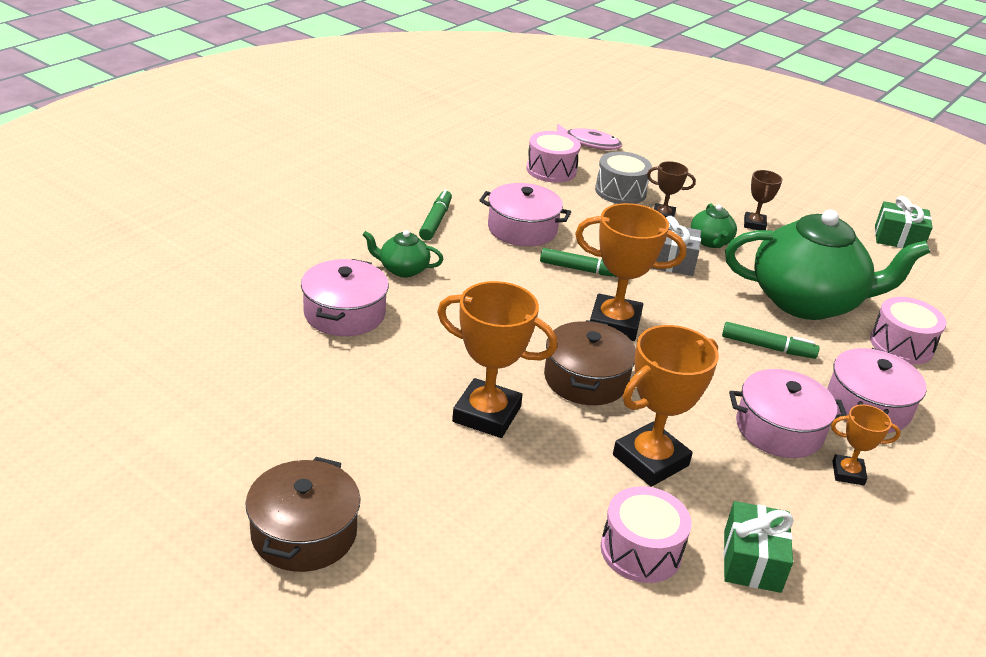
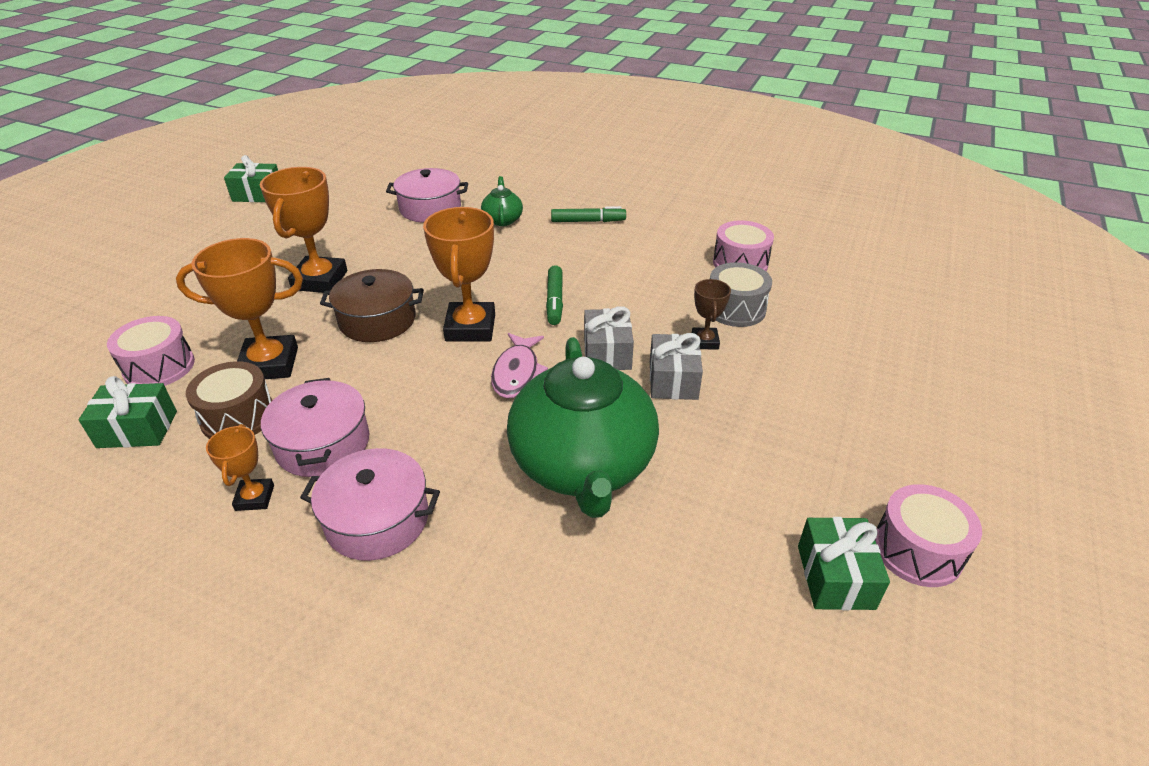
camera: 80 degrees right, 5 degrees up
(195, 464) = (257, 194): none -> green gift
(304, 533) = (194, 236): brown pot -> none
(522, 229) = (607, 262): pink pot -> none
(589, 143) = (829, 278): pink fish -> pink fish (517, 373)
(650, 460) = (269, 364): orange trophy -> orange trophy turned 45 degrees counterclockwise
(710, 242) = (673, 380): green teapot -> grey gift
(736, 484) = (238, 416): none -> brown drum
(754, 224) = (747, 415): brown trophy -> none
(767, 347) = (468, 432): green marker -> none
(901, 345) = (522, 562): pink drum -> pink drum (917, 550)

